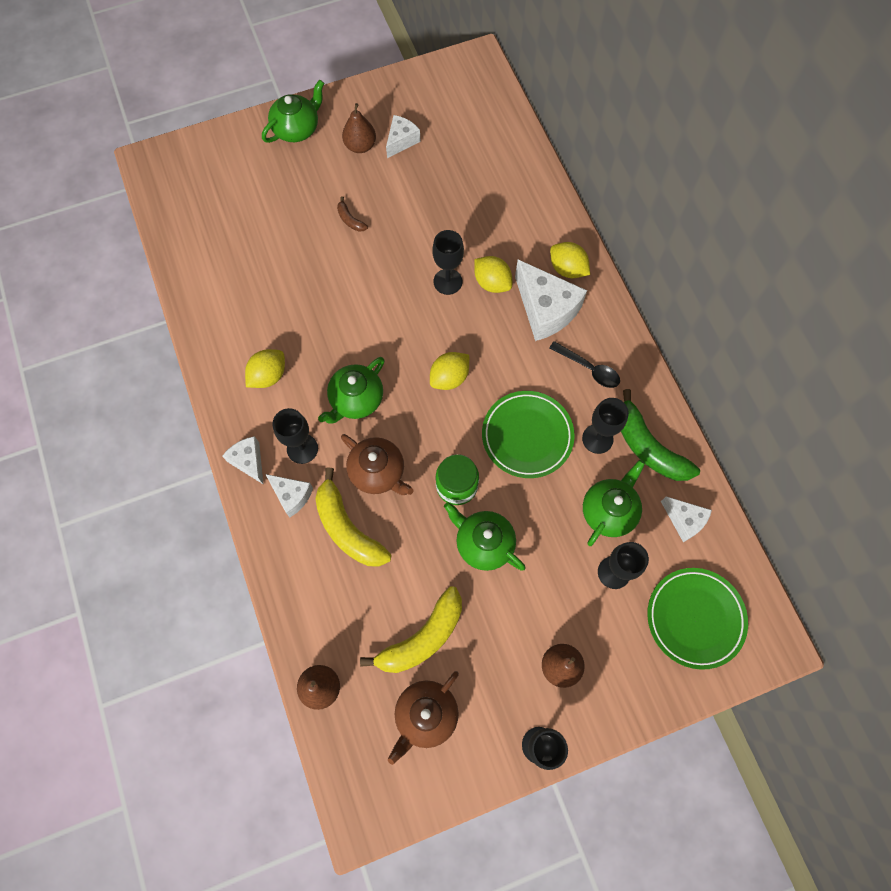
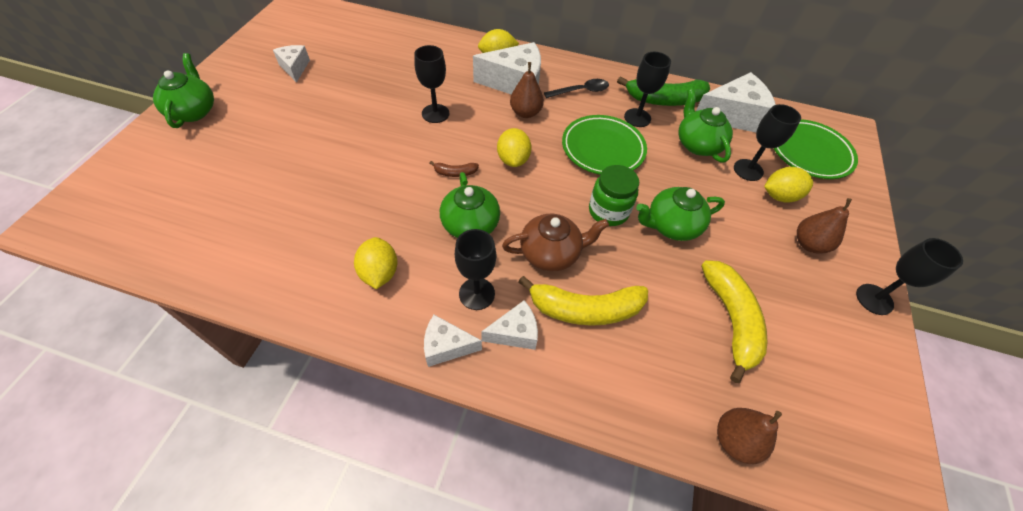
camera: 55 degrees left, 15 degrees down
(350, 220) = (314, 131): brown banana -> brown banana (455, 173)
(360, 146) = (265, 89): brown pear -> brown pear (525, 113)
(425, 715) = (809, 365): brown teapot -> none
(492, 283) = (464, 94): yellow lemon -> yellow lemon (779, 196)
(684, 520) = (732, 116): white cheese -> white cheese, size x1.78

